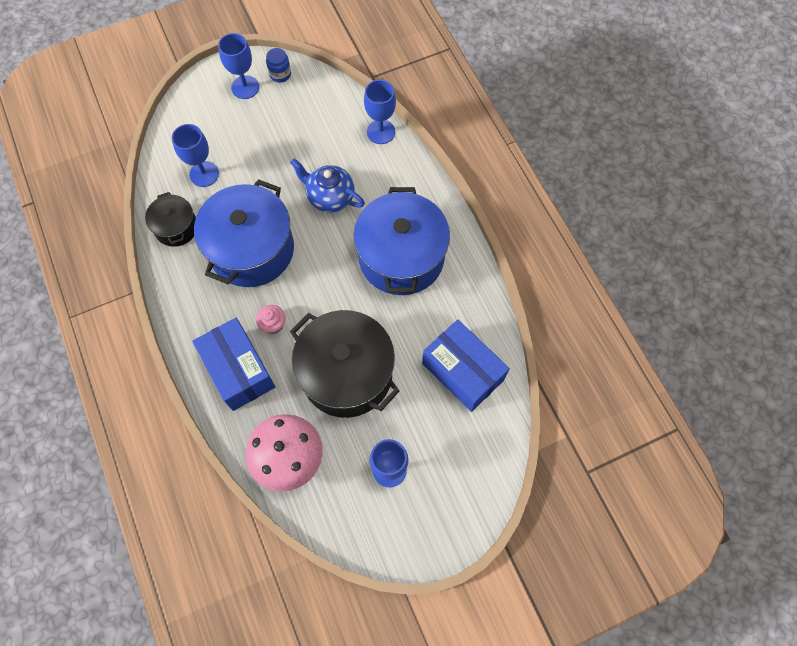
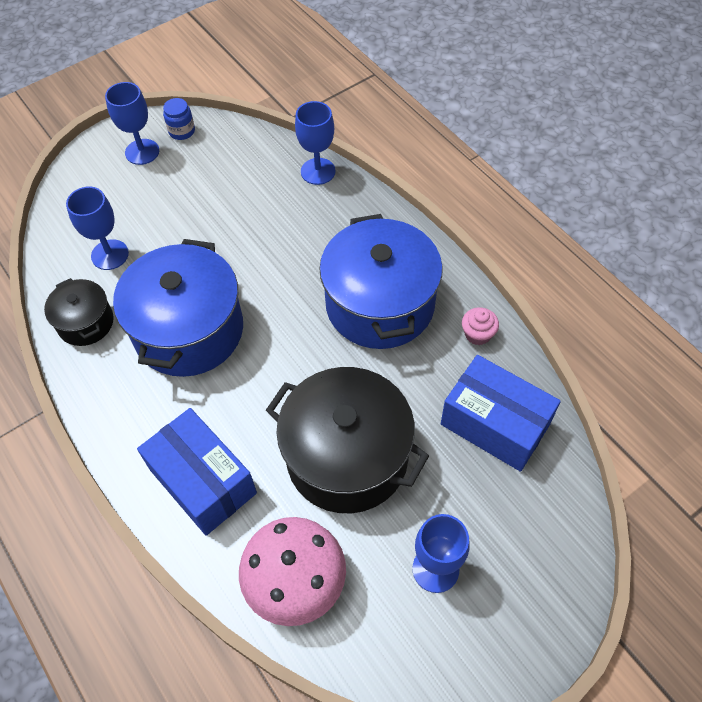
camera: 10 degrees left, 10 degrees down
(273, 324) = (236, 414): pink cupcake -> pink cupcake (477, 334)
(330, 197) = (274, 252): blue teapot -> none

